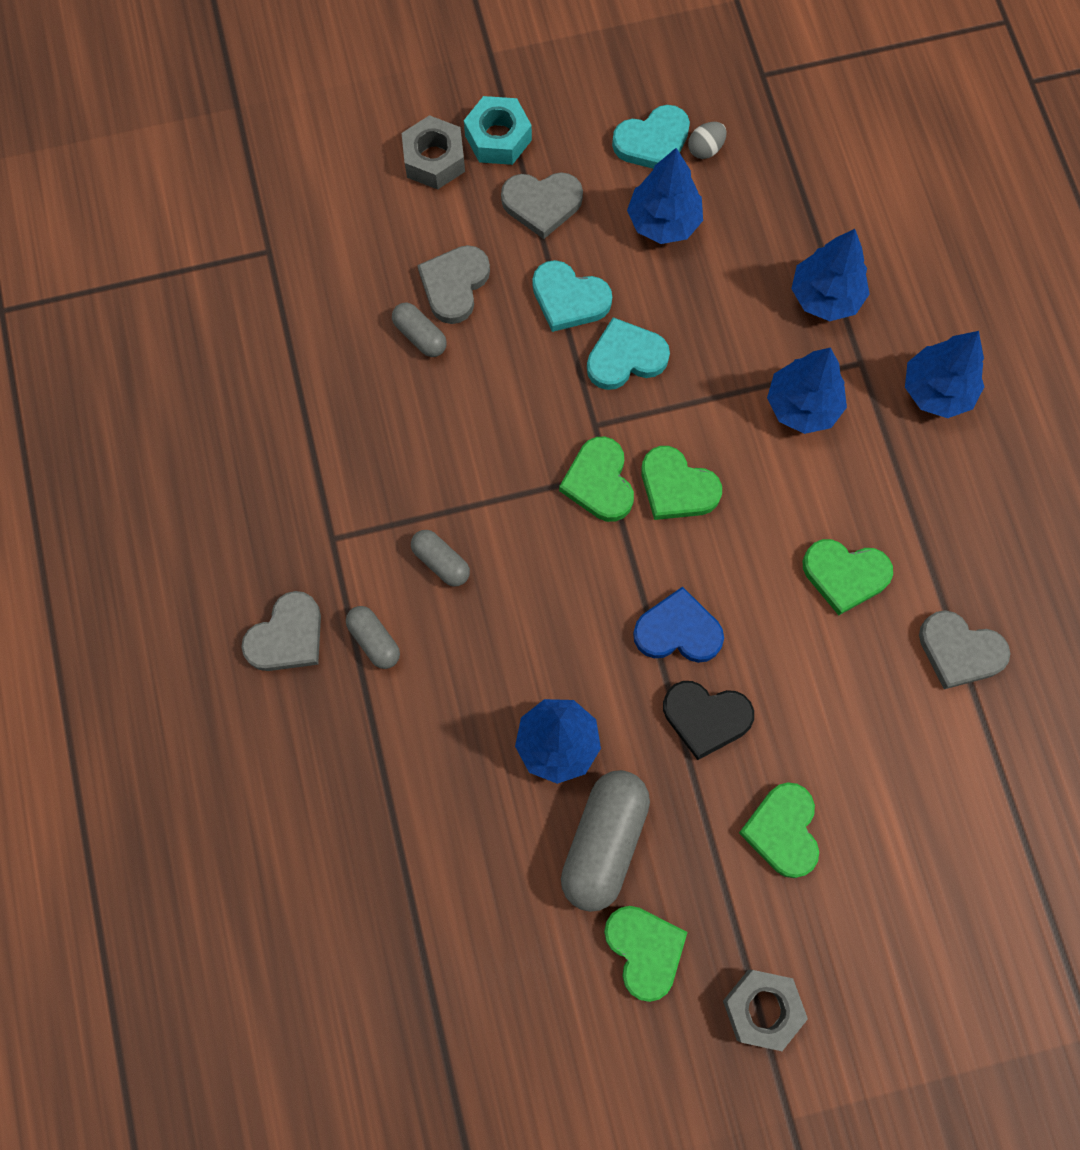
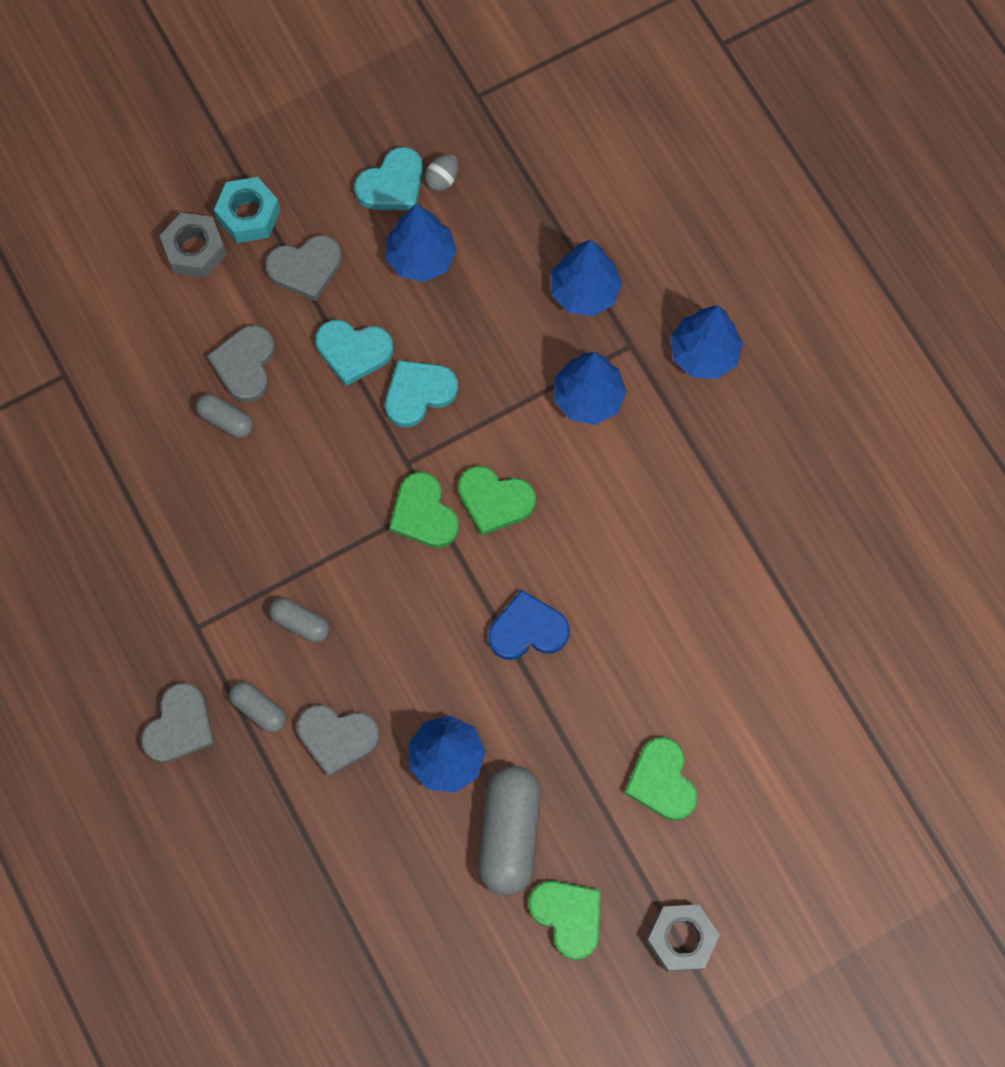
camera: 15 degrees left, 0 degrees up
(706, 718) = (571, 700): black heart -> none
(845, 575) = (662, 542): green heart -> none
(959, 651) = (777, 583): grey heart -> grey heart (337, 738)

